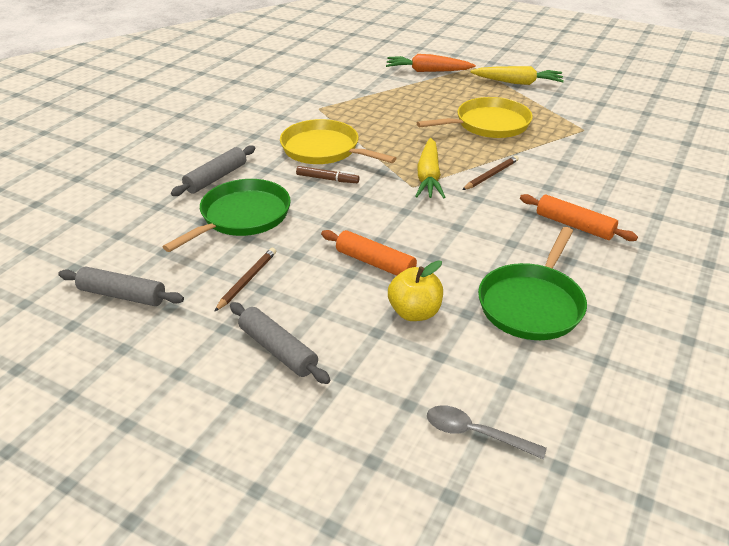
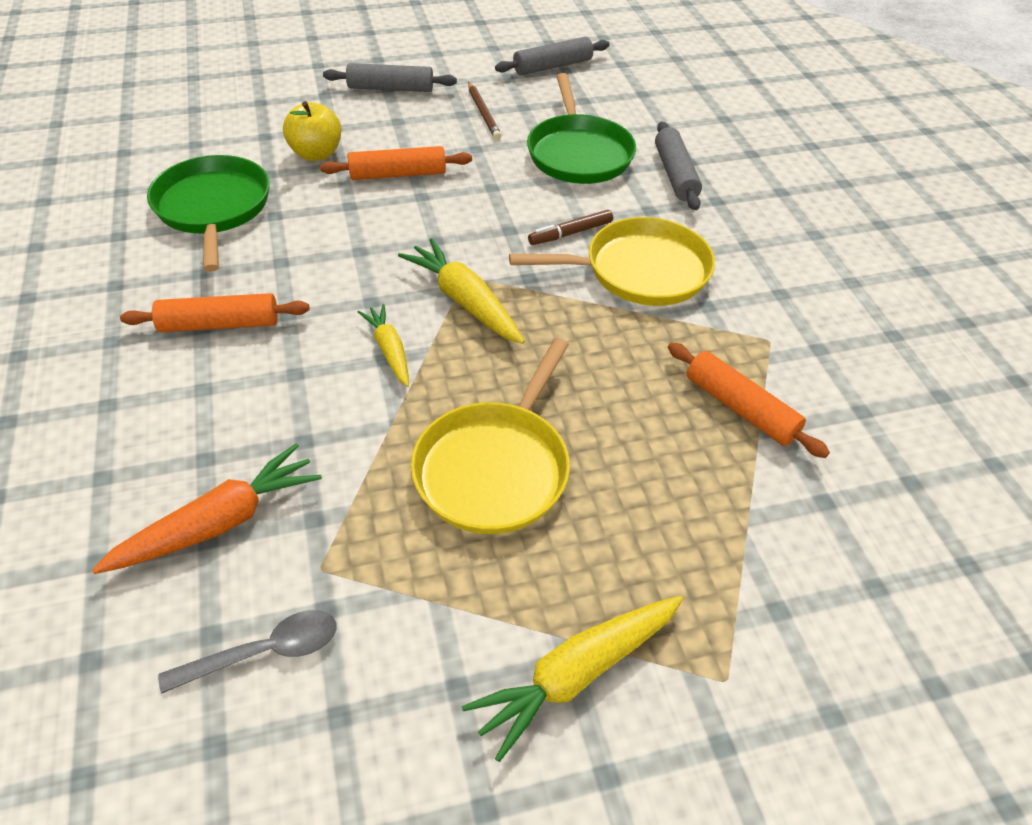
camera: 135 degrees right, 10 degrees up
(369, 99) = (740, 408): none -> orange rolling pin
(427, 71) = (782, 580): orange carrot -> orange carrot (219, 523)
(475, 433) = (198, 107): grey spoon -> grey spoon (265, 652)
(491, 175) = (389, 350): brown pencil -> yellow carrot

